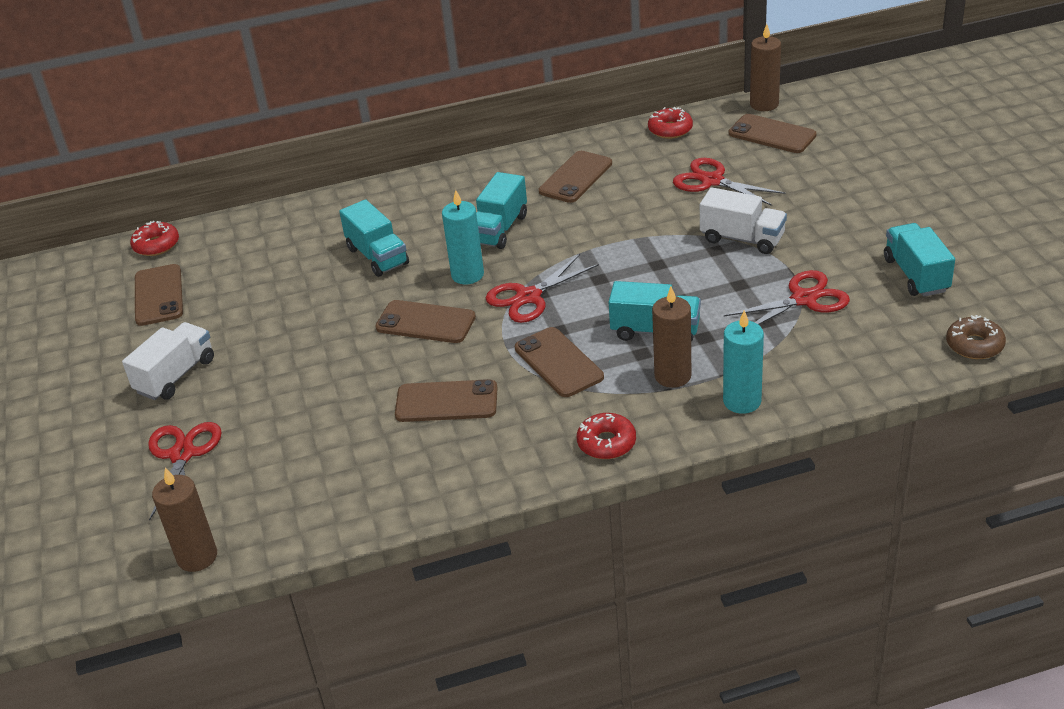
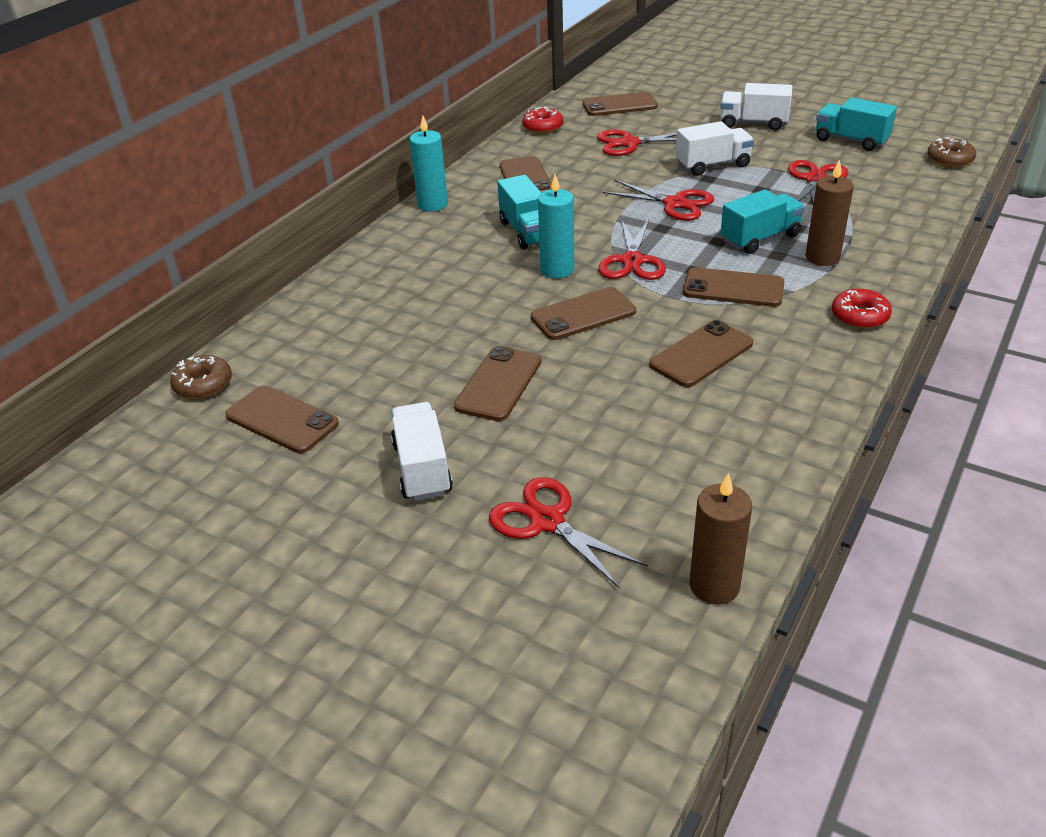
camera: 45 degrees left, 0 degrees up
(156, 245) = (203, 384): red donut -> brown donut
(297, 344) = (499, 384): none -> brown phone
(377, 256) = (455, 292): turquoise truck -> none
(646, 261) = (675, 203): none -> red scissors
(742, 401) = (890, 249): turquoise candle -> turquoise candle (432, 205)
(764, 104) = (582, 92): brown candle -> none
(857, 211) = (753, 123): none -> white truck

